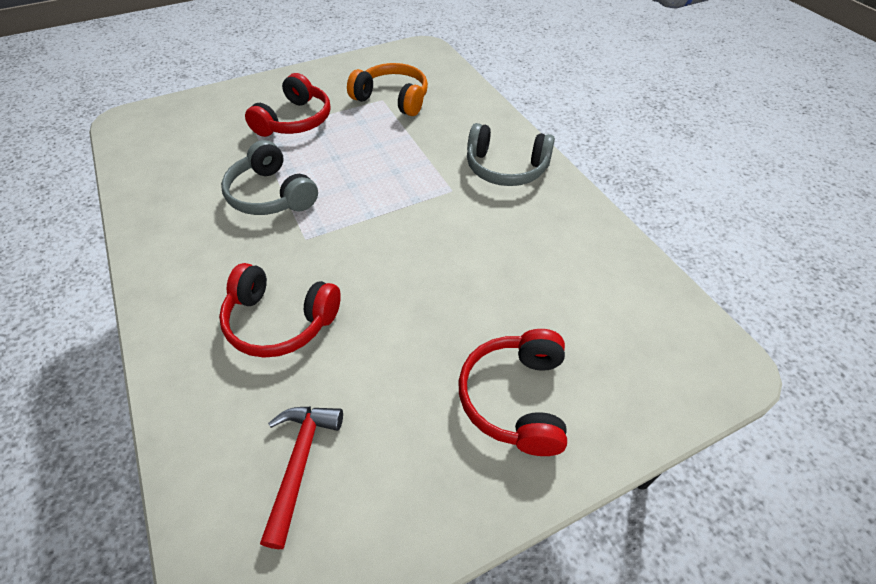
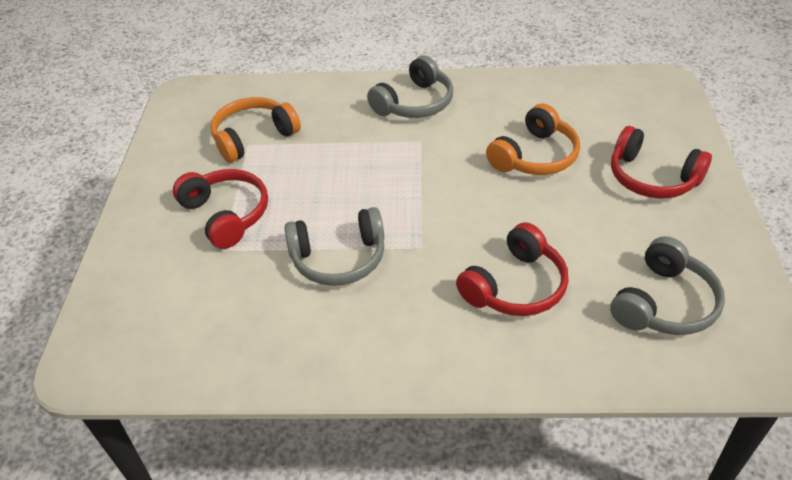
camera: 60 degrees left, 5 degrees down
(300, 463) = (664, 303): red hammer -> grey headphones
(484, 280) = (535, 156): none -> orange headphones

